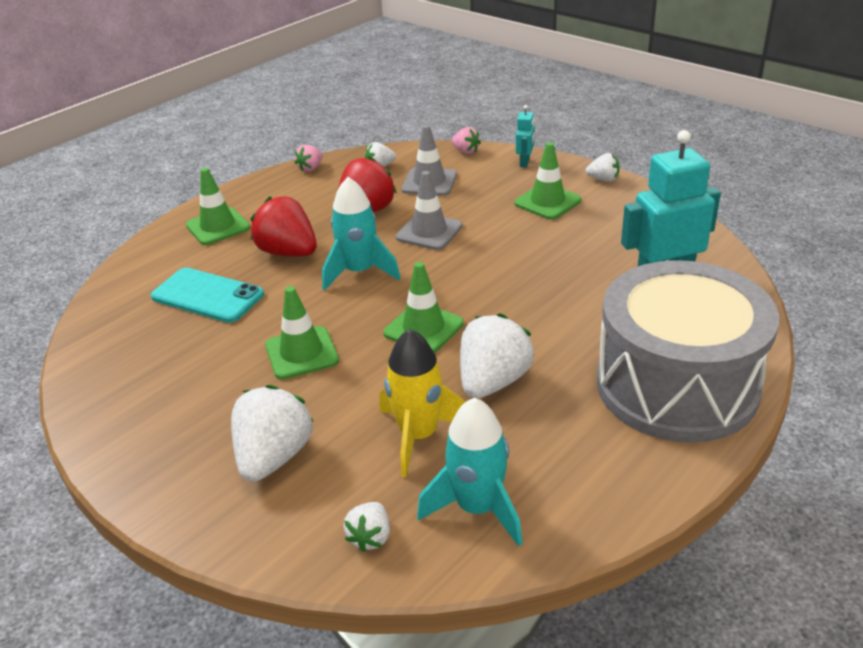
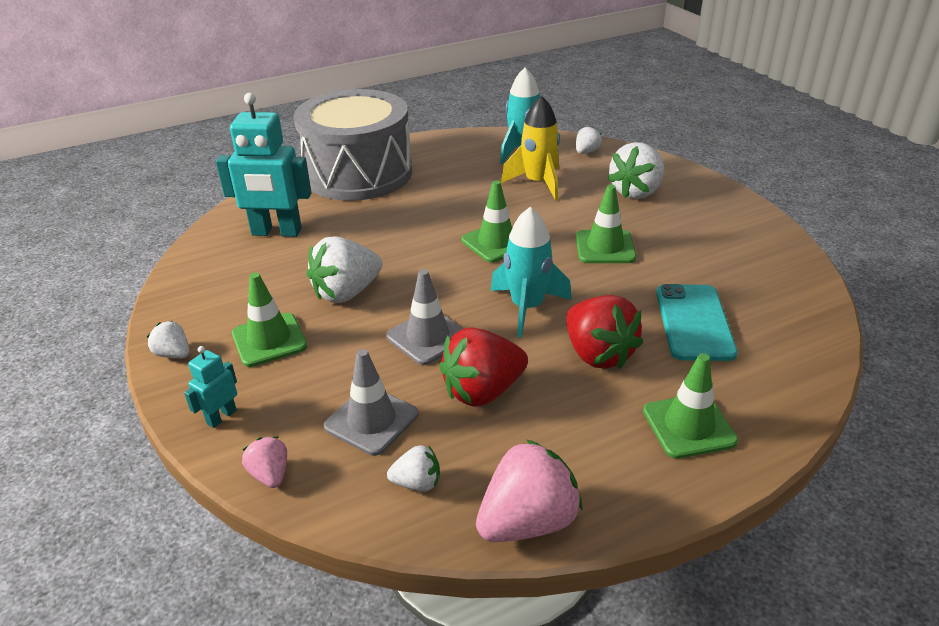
camera: 160 degrees left, 0 degrees up
(207, 296) = (694, 322): turquoise phone -> turquoise phone turned 45 degrees clockwise
(310, 168) = (527, 522): pink strawberry -> pink strawberry, size x1.92
(493, 381) = (470, 199): white strawberry -> white strawberry (346, 293)

